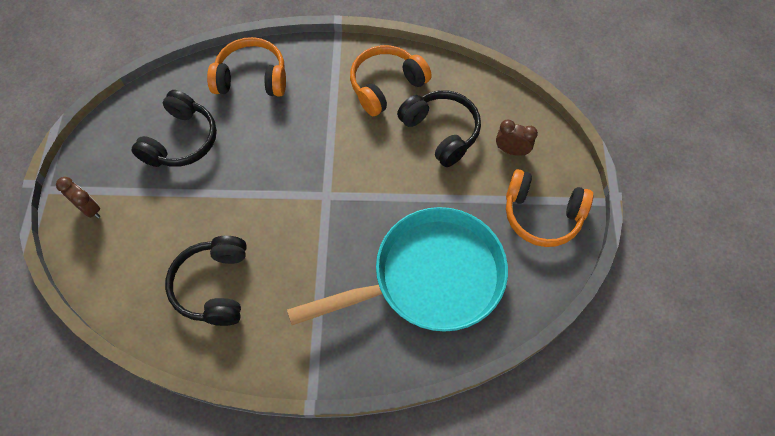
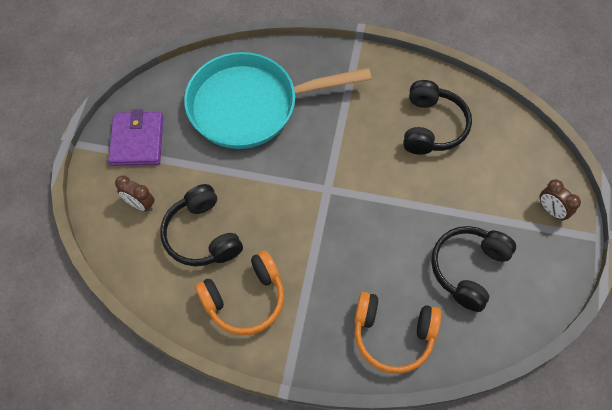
camera: 170 degrees left, 0 degrees up
(542, 215) = (137, 140): orange headphones -> purple wallet

